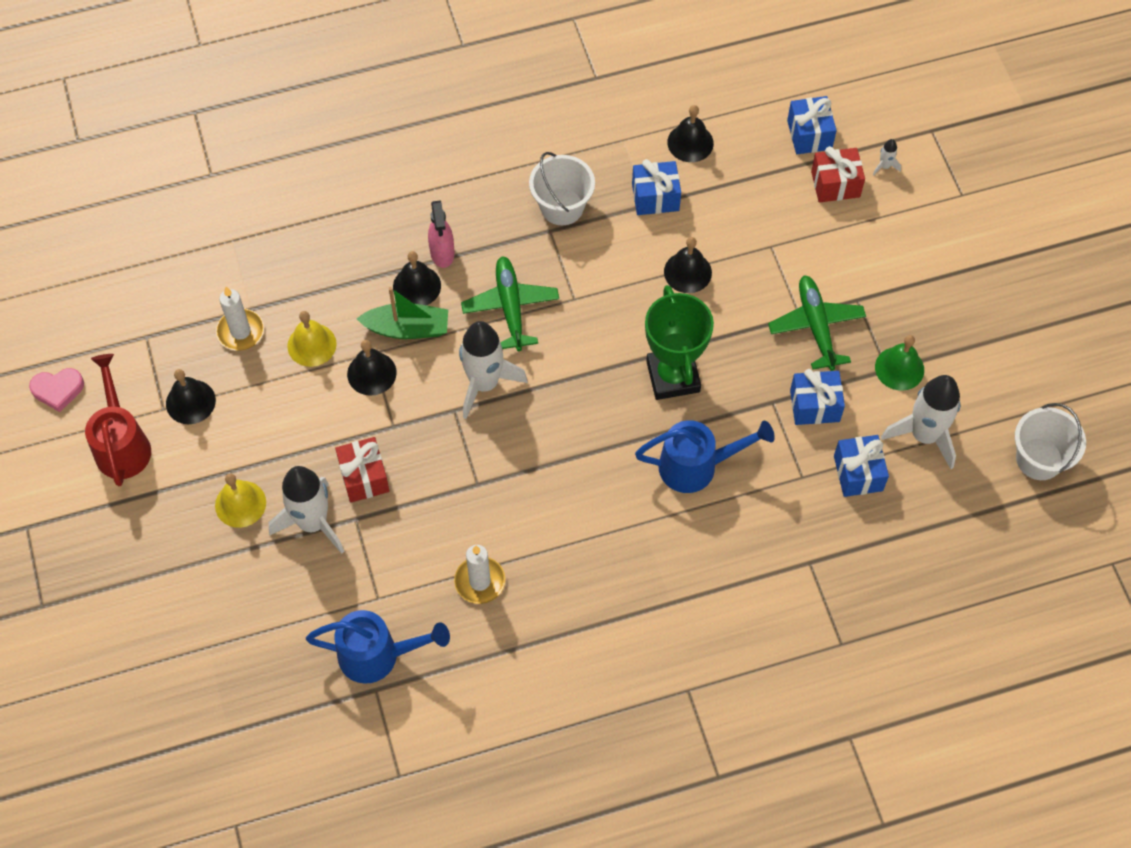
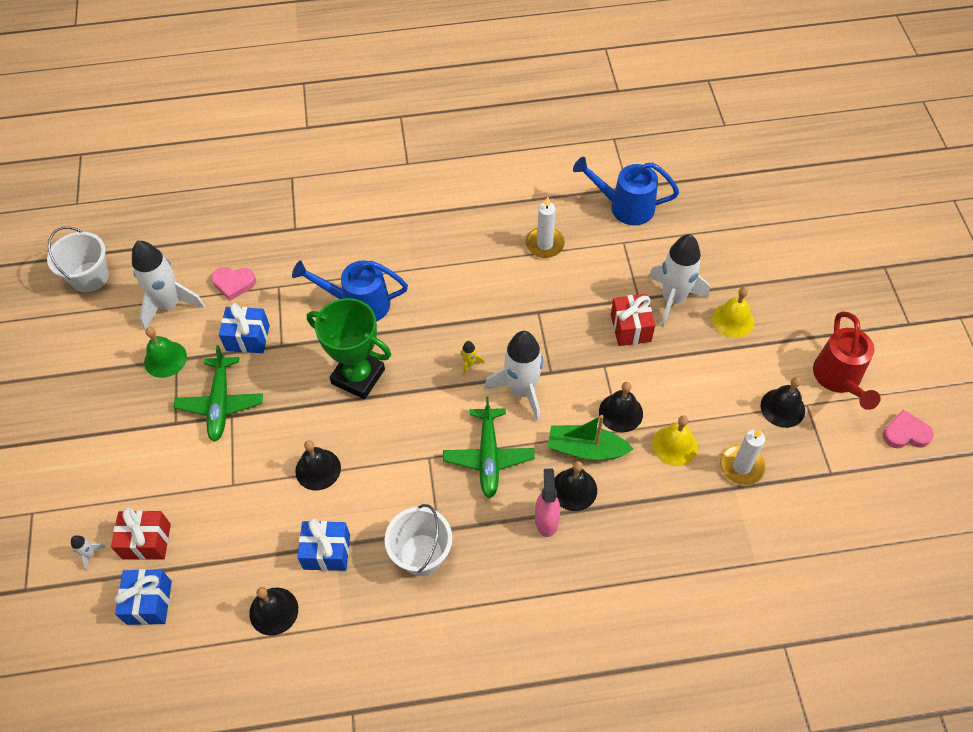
camera: 170 degrees left, 5 degrees down
(549, 407) = (469, 364): none -> yellow rocket
(673, 376) = (358, 376): green trophy -> green trophy turned 60 degrees counterclockwise
(858, 473) = (234, 283): blue gift -> pink heart

